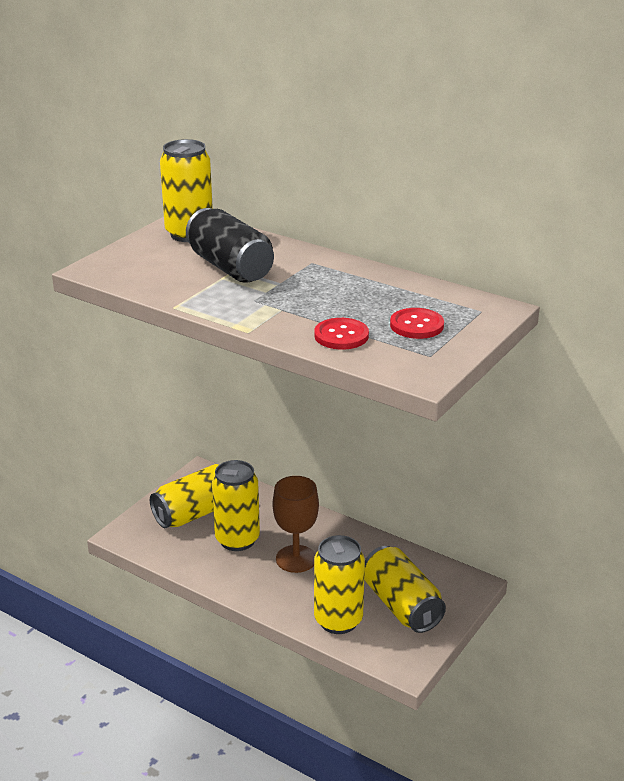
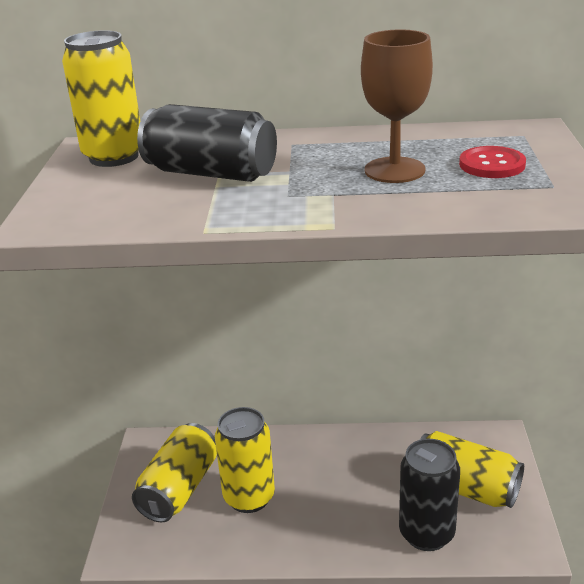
camera: 30 degrees left, 0 degrees up
(296, 559) = (325, 489): brown goblet -> brown goblet (394, 170)
(338, 620) = (426, 533): yellow can -> black can
(341, 336) = (438, 197): red button -> none

